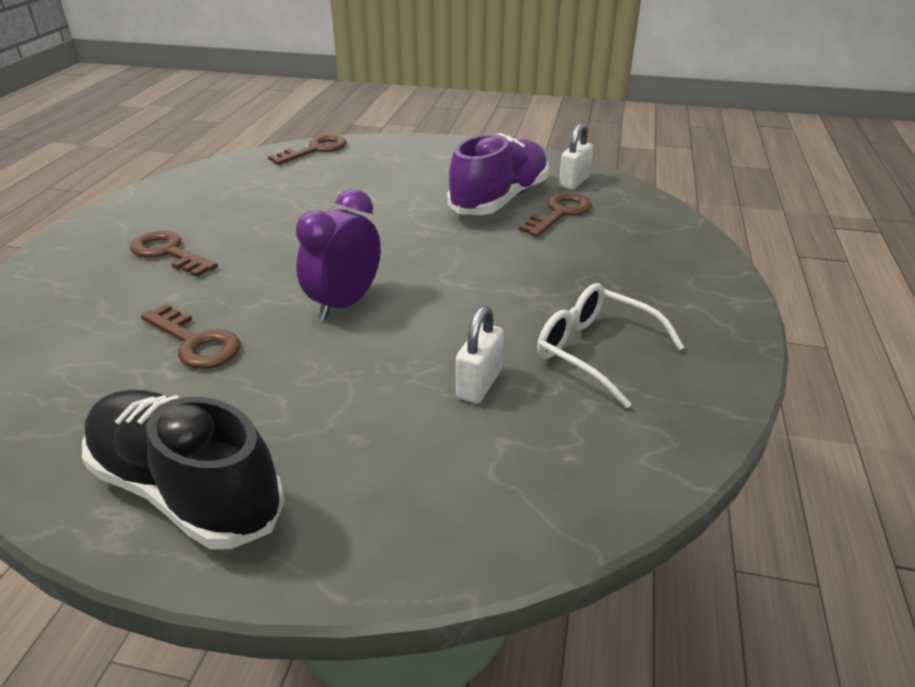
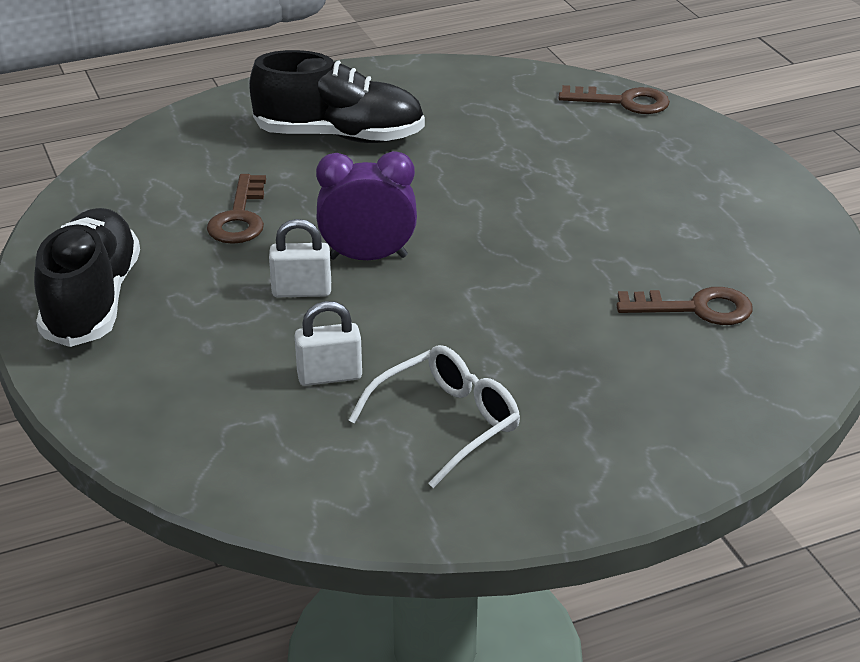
camera: 55 degrees right, 0 degrees up
(169, 253) = (340, 136): brown key -> black shoe
(499, 199) = (673, 258): purple shoe -> none
(574, 182) = (791, 290): white padlock -> white padlock (301, 291)
(595, 351) = (447, 423): white glasses -> white glasses turned 45 degrees clockwise

